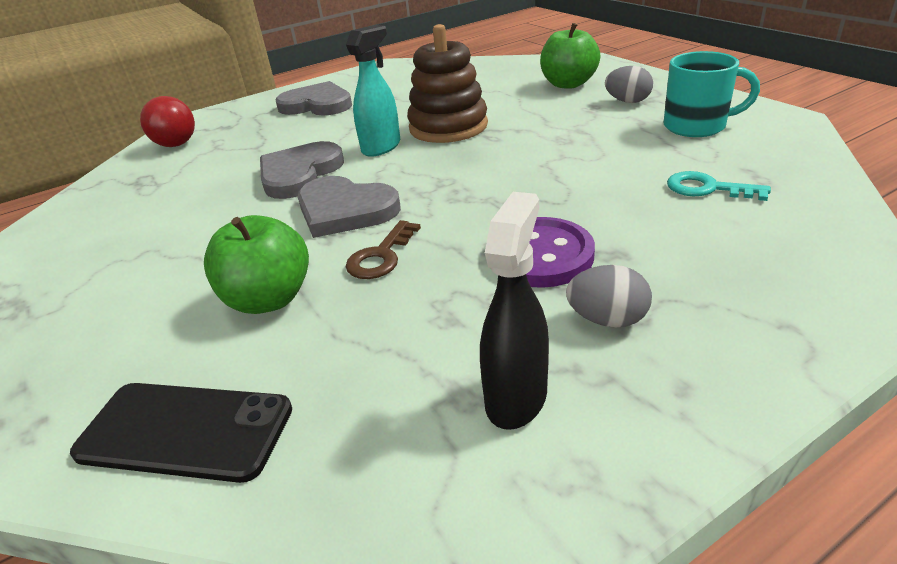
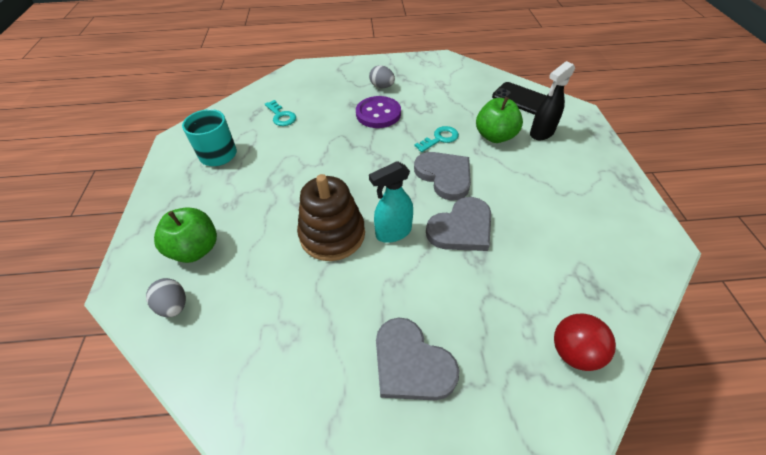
camera: 155 degrees left, 15 degrees up
(381, 256) = (439, 139): brown key -> turquoise key
(516, 397) = (426, 78): black spray bottle -> black spray bottle (541, 133)
(627, 101) = (204, 198): grey egg -> grey egg (174, 306)

